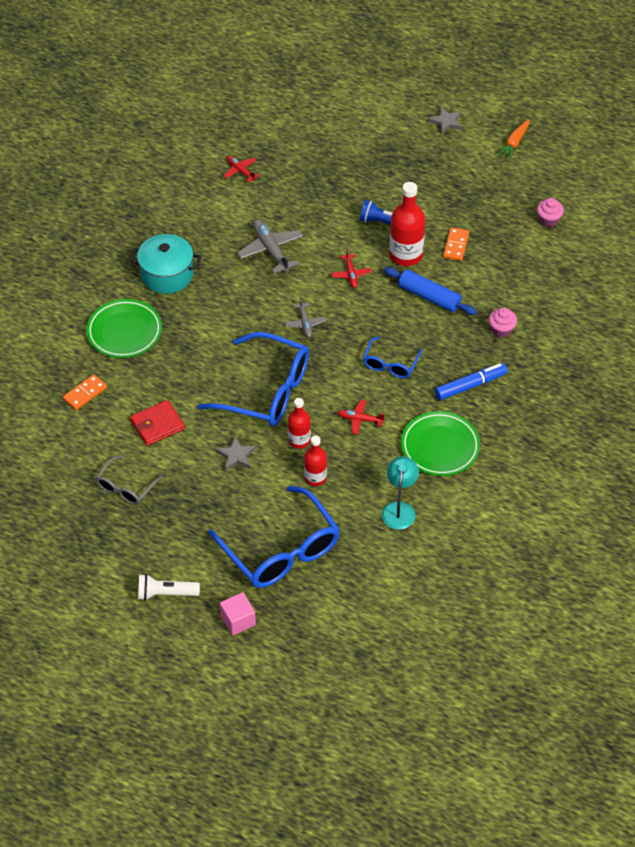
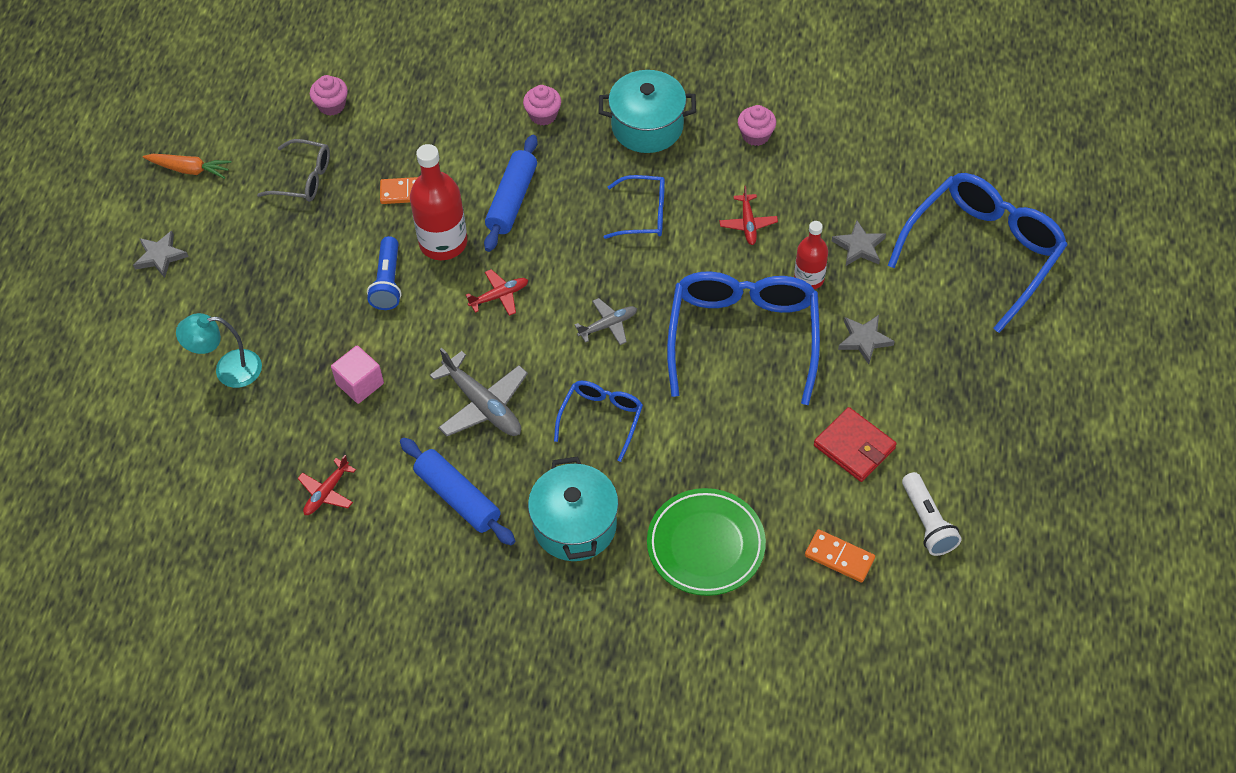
camera: 105 degrees left, 5 degrees up
(126, 487) = (972, 450): grey glasses -> grey glasses (303, 178)
(165, 593) = (1107, 352): white flashlight -> white flashlight (927, 522)
(210, 227) = (458, 497): none -> blue rolling pin
(235, 303) = (601, 419): none -> blue glasses
(238, 620) = (1102, 267): pink cube -> pink cube (360, 383)
(271, 250) = (482, 404): grey plane -> grey plane turned 90 degrees counterclockwise
(315, 477) = (859, 246): red bottle -> grey star
(399, 509) = (866, 153): turquoise lamp -> turquoise lamp (228, 370)
(440, 447) = (755, 135): green plate -> pink cupcake
(470, 385) = (647, 126): blue marker -> turquoise pot

